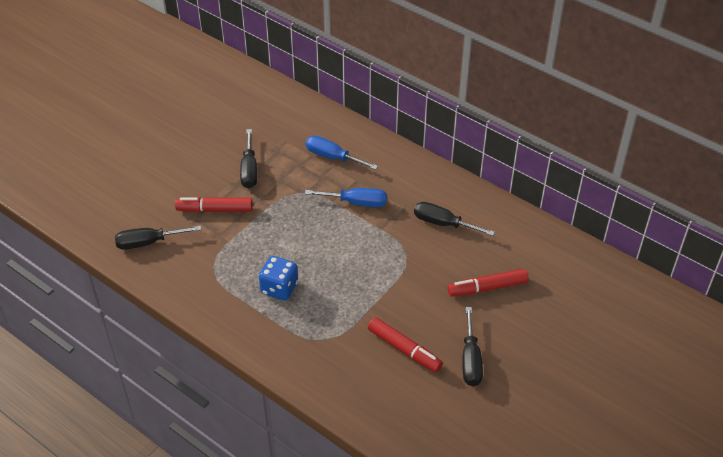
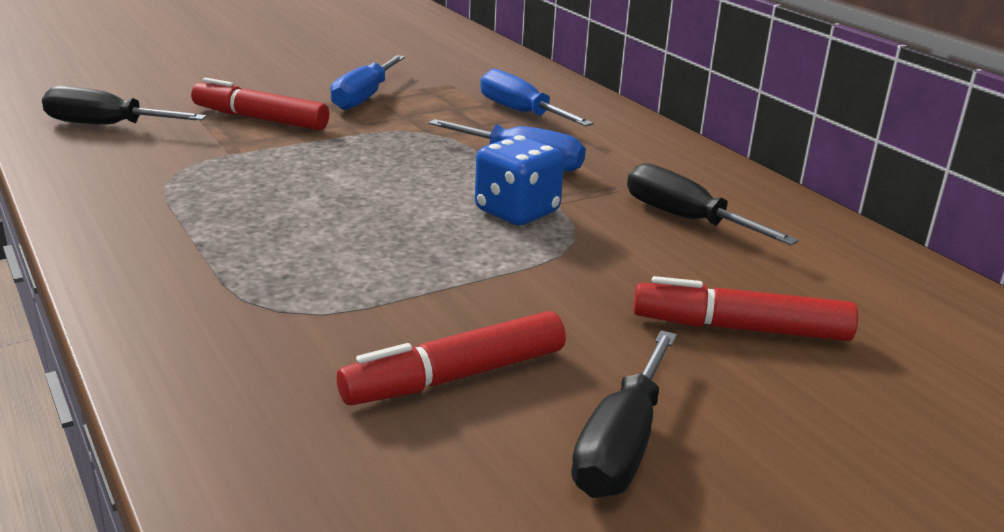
camera: 20 degrees right, 20 degrees down
(249, 170) = (364, 97): black screwdriver -> blue screwdriver
(279, 288) = (268, 221): blue dice -> blue dice (517, 212)
(404, 349) = (455, 377): red marker -> red marker turned 90 degrees clockwise

